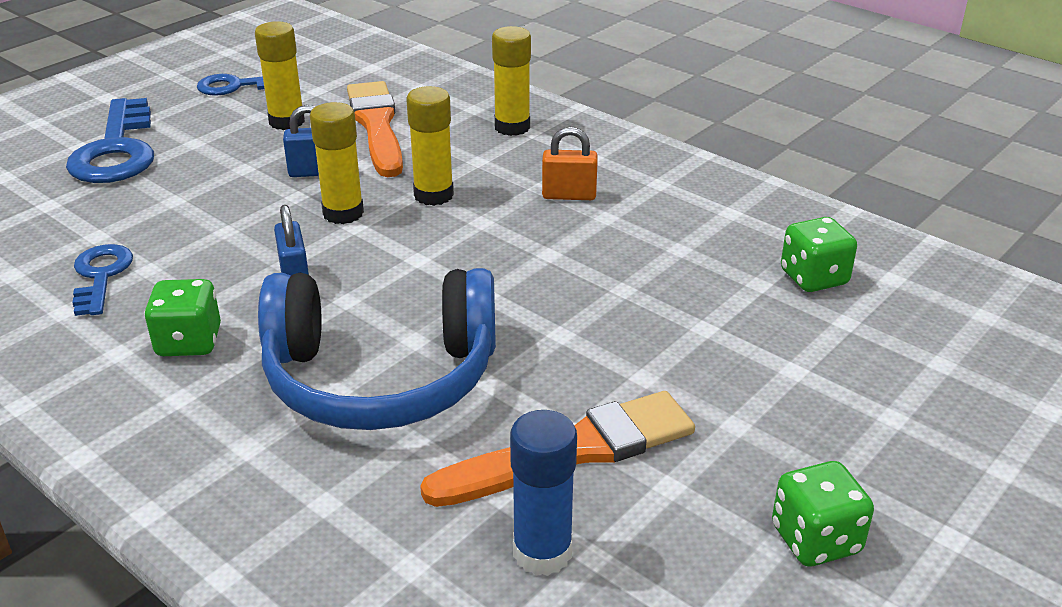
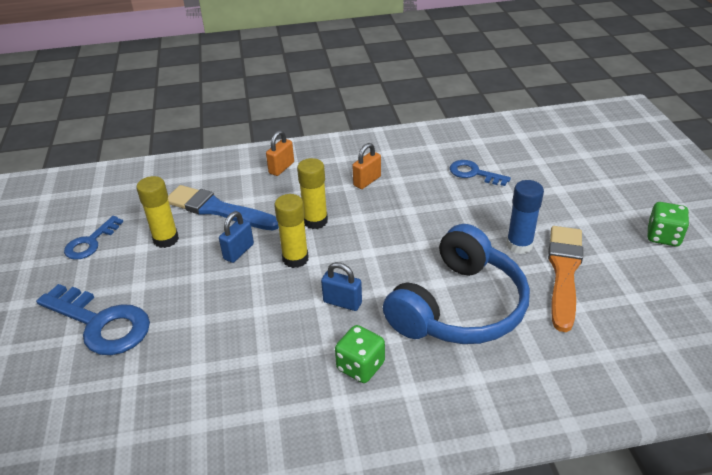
camera: 50 degrees left, 5 degrees up
(101, 275) = (249, 381): blue key -> blue key (473, 173)
(377, 126) = (218, 209): orange brush -> blue brush
(512, 127) = (281, 168): yellow glue stick -> orange padlock
(542, 552) = (623, 311): blue glue stick -> blue glue stick (519, 245)
(813, 278) = (503, 152): green dice -> none

